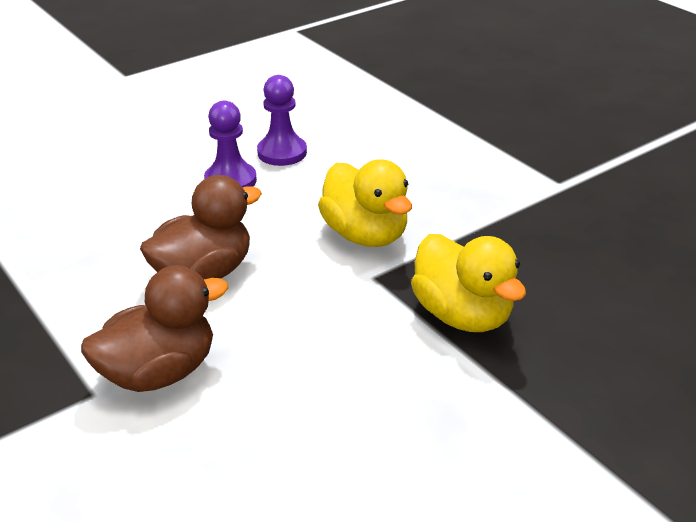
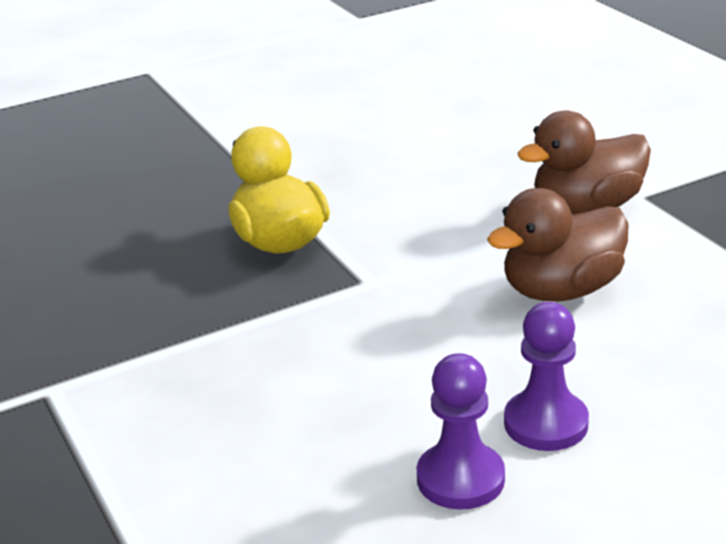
camera: 170 degrees left, 5 degrees down
(365, 235) = (355, 328): yellow duck -> none

